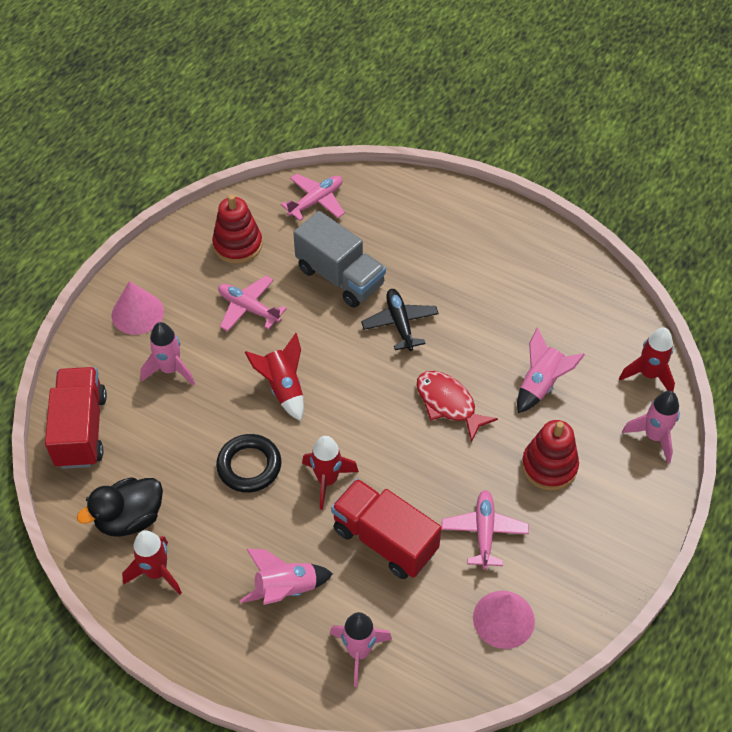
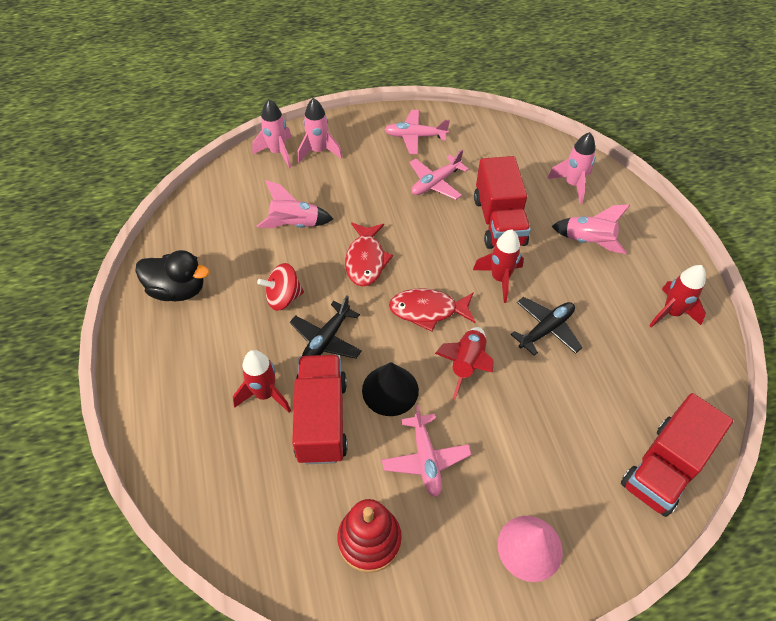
camera: 135 degrees left, 0 degrees up
(130, 518) = (667, 362): black duck -> black duck (178, 290)
(170, 370) = (544, 459): pink rocket -> pink rocket (318, 151)
(249, 466) = (546, 329): black ring -> black plane
(316, 201) = (249, 521): pink plane -> pink plane (415, 136)
(317, 328) = (390, 390): none -> black cone
(340, 277) = (321, 419): grey truck -> red truck
(354, 404) = (428, 310): none -> red fish
(468, 325) = (283, 298): none -> red spinning top
(503, 619) = (475, 143): pink cone -> none
(549, 466) = (355, 183): red stacking toy -> none
(648, 375) = (228, 180): red rocket -> red rocket (265, 394)

